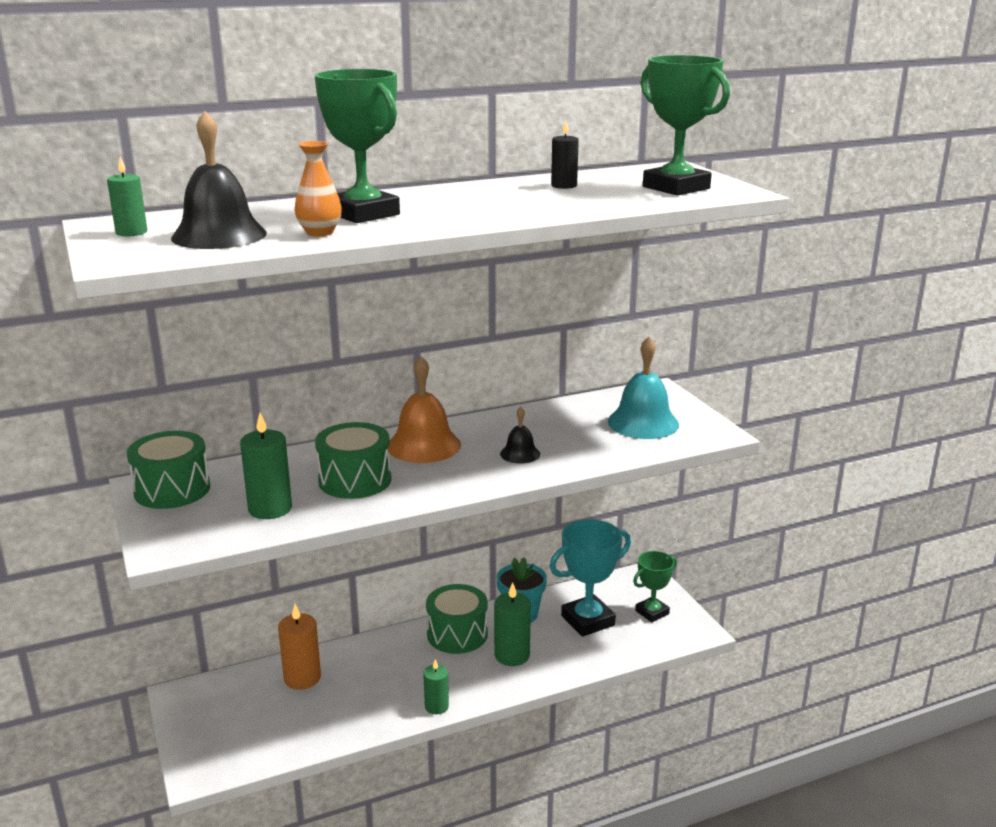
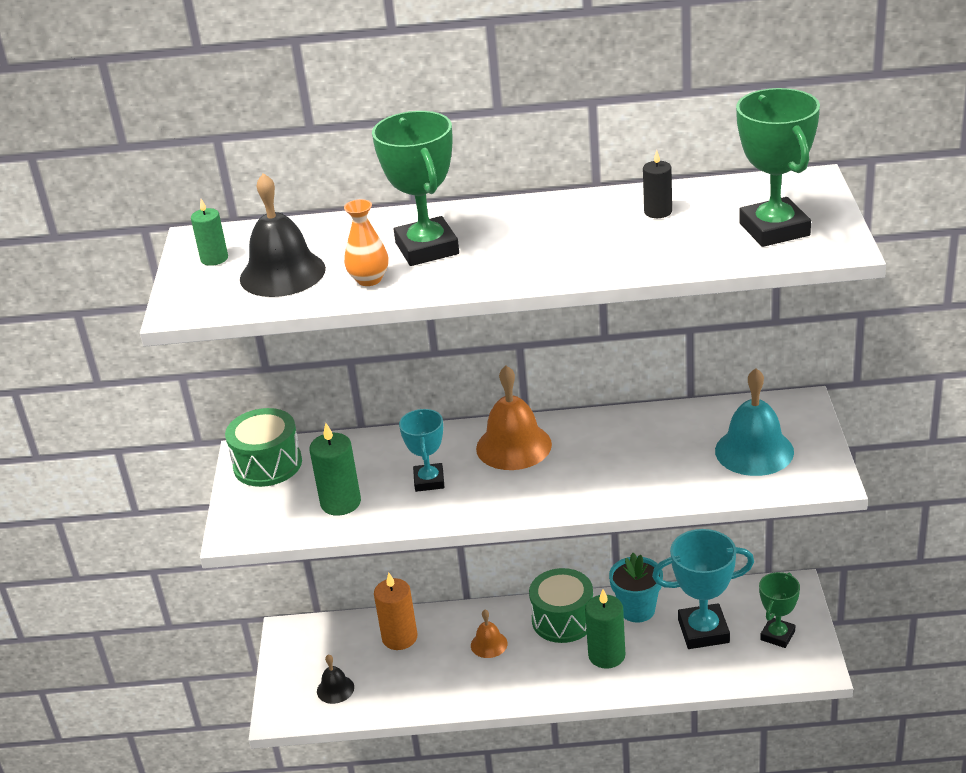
camera: 25 degrees right, 10 degrees up
(355, 480) = (429, 481): green drum -> turquoise trophy
(395, 667) = (489, 644): none -> orange bell
(436, 706) = (510, 696): green candle -> none
(520, 454) = (601, 473): black bell -> black bell (335, 689)
(652, 612) = (777, 635): green trophy -> green trophy turned 45 degrees counterclockwise

